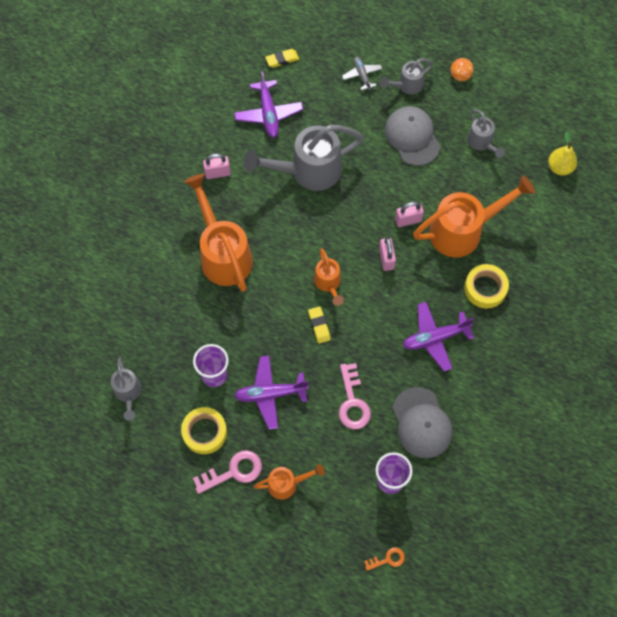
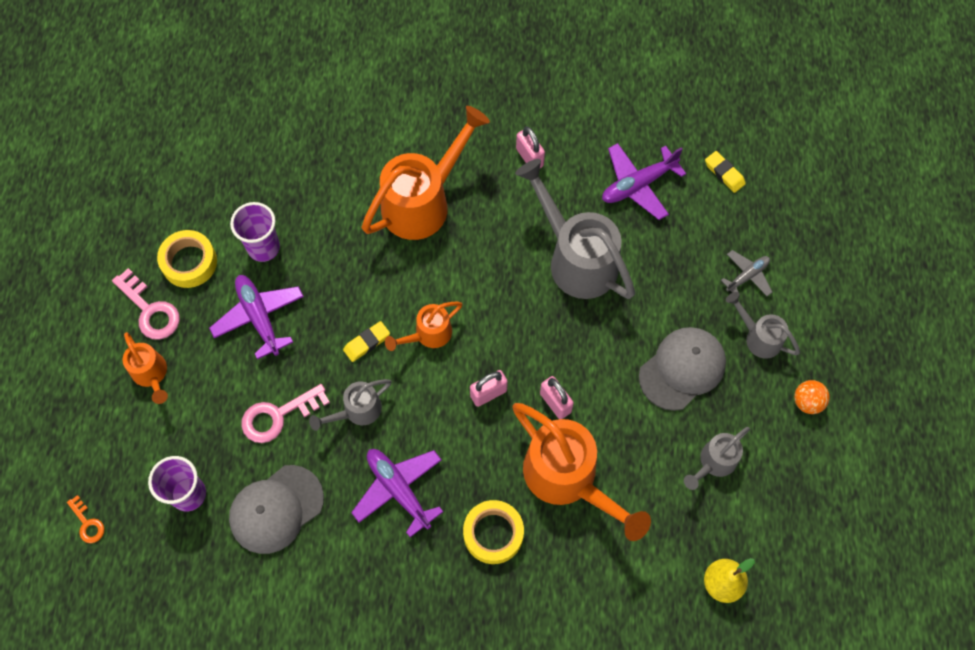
camera: 70 degrees right, 0 degrees up
(128, 393) = (213, 166): grey watering can -> grey watering can (357, 411)

